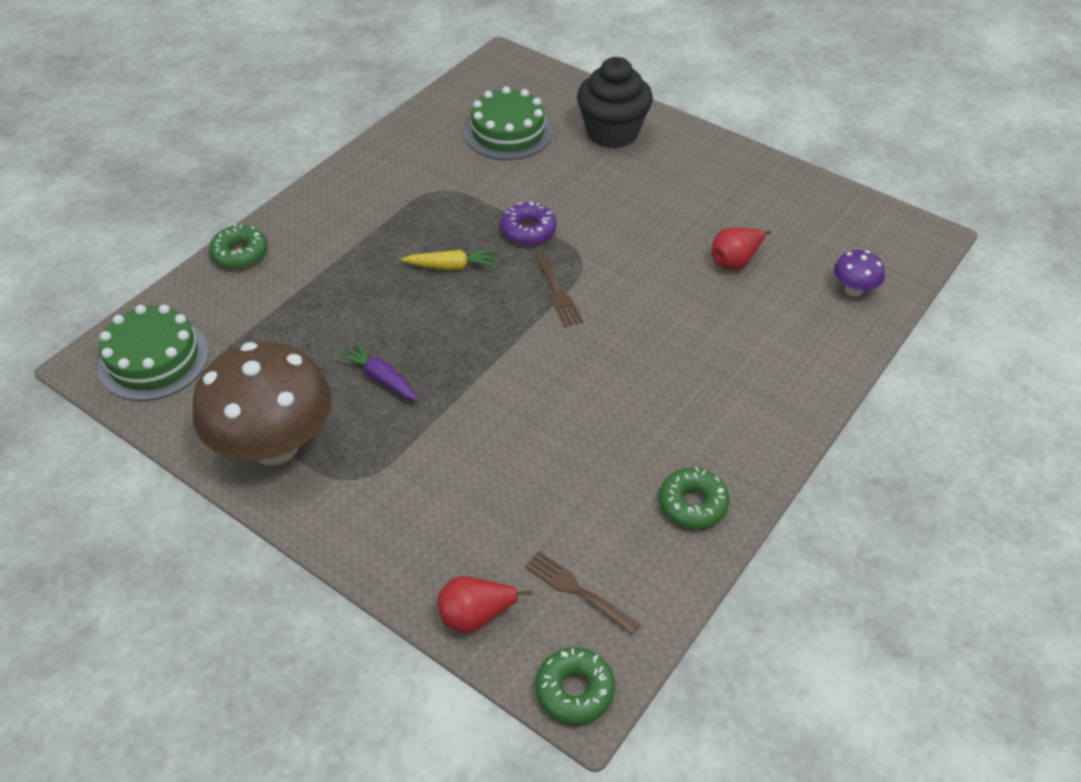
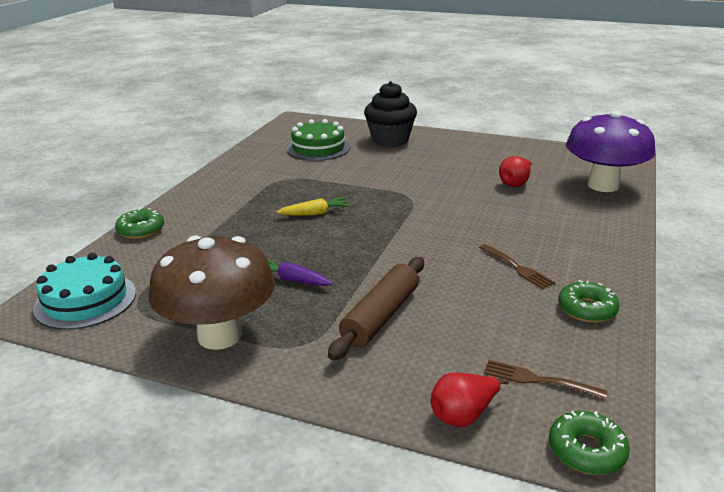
camera: 15 degrees left, 20 degrees down
(154, 359) = (86, 300): green cake -> turquoise cake
(454, 459) = (381, 316): none -> brown rolling pin
(528, 230) = (361, 189): purple donut -> none
(557, 292) = (403, 215): brown fork -> brown fork (517, 268)
(853, 290) = (603, 185): purple mushroom -> purple mushroom, size x2.34

